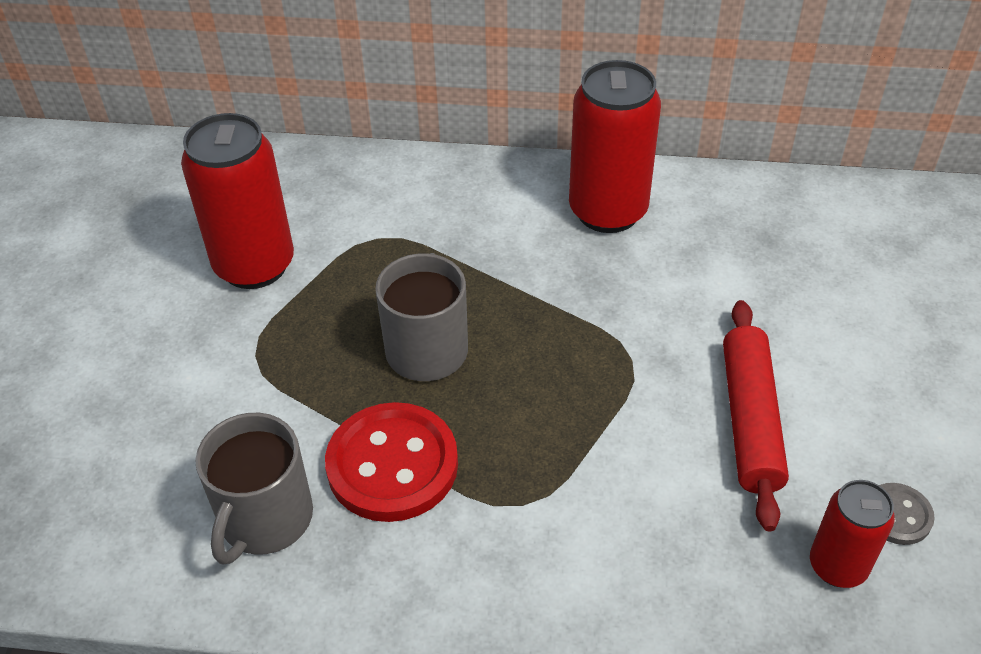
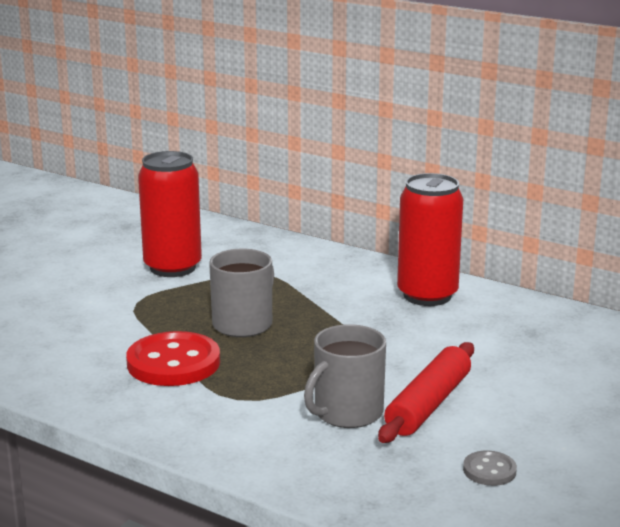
camera: 25 degrees right, 25 degrees down
(265, 519) = (78, 363): grey mug -> grey mug (347, 413)
(837, 566) = (420, 479): red can -> none

